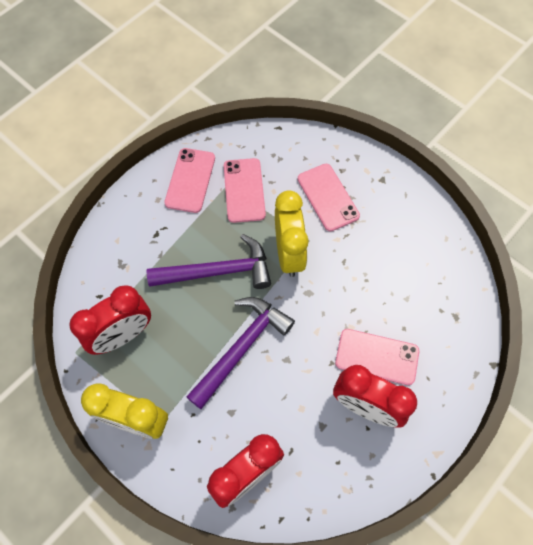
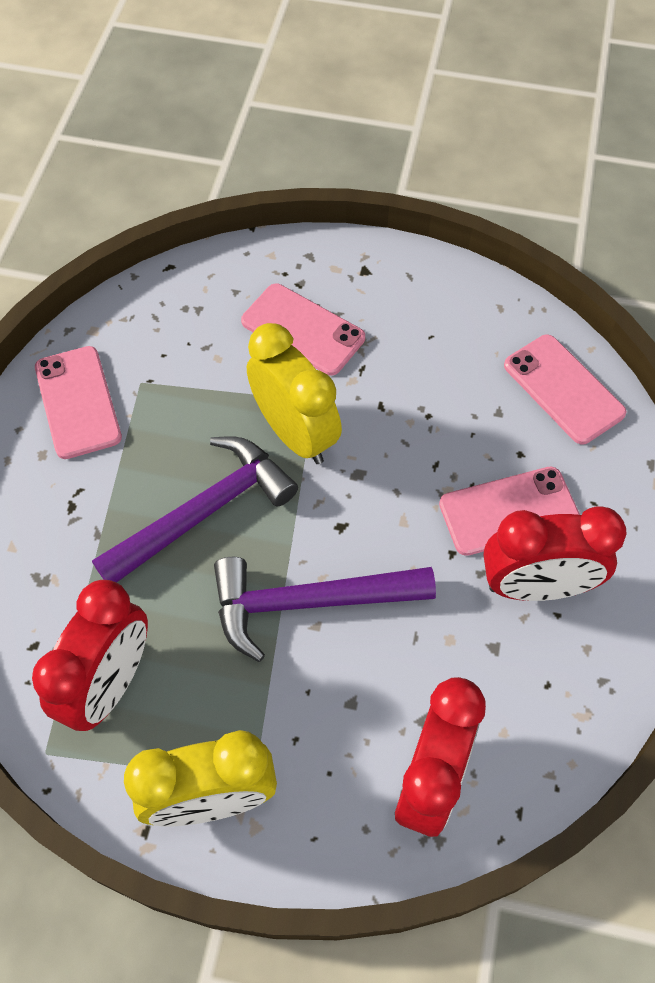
camera: 30 degrees left, 5 degrees down
(241, 348) = (309, 602): purple hammer -> purple hammer turned 105 degrees counterclockwise
(244, 190) = (171, 378): pink phone -> pink phone (563, 389)

